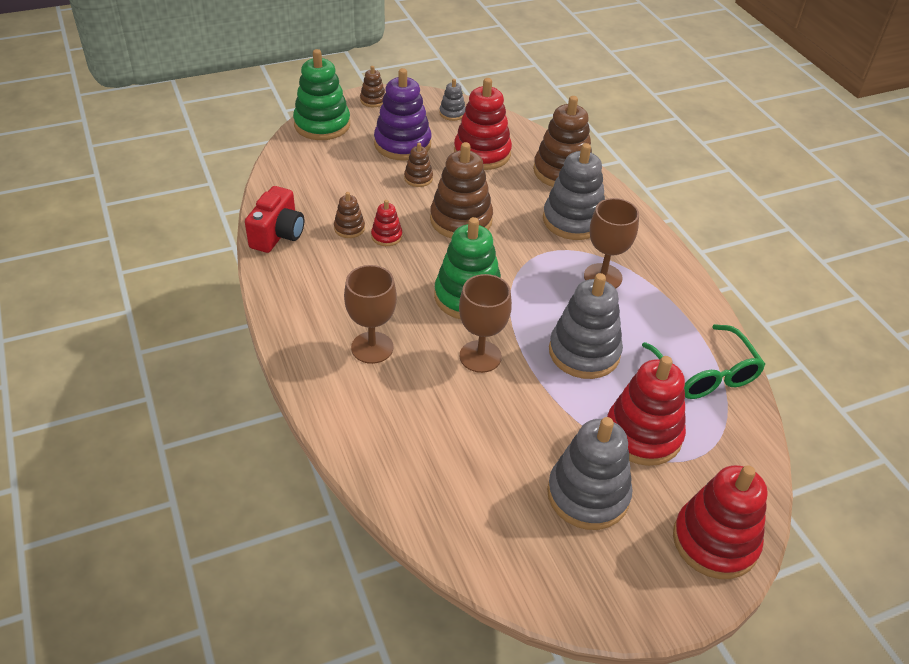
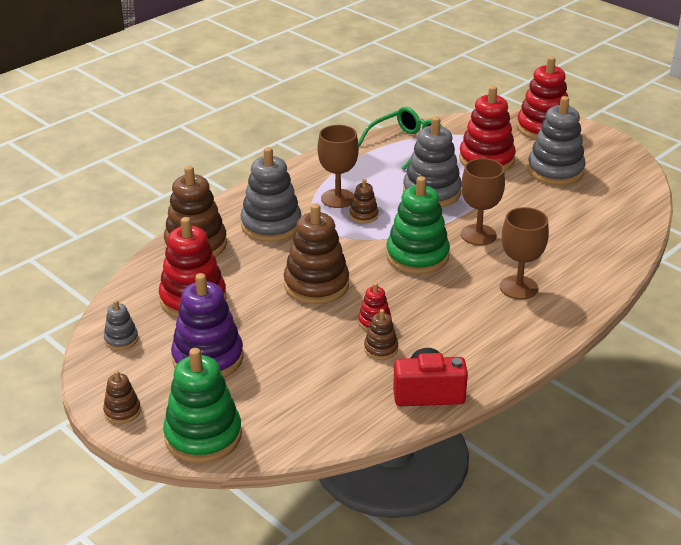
camera: 110 degrees left, 10 degrees down
(418, 178) = (266, 329): brown stacking toy -> brown stacking toy (363, 215)

